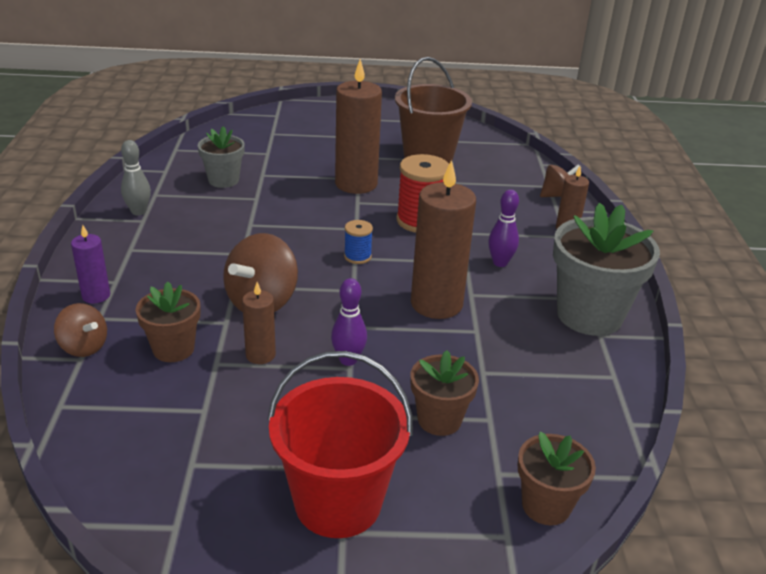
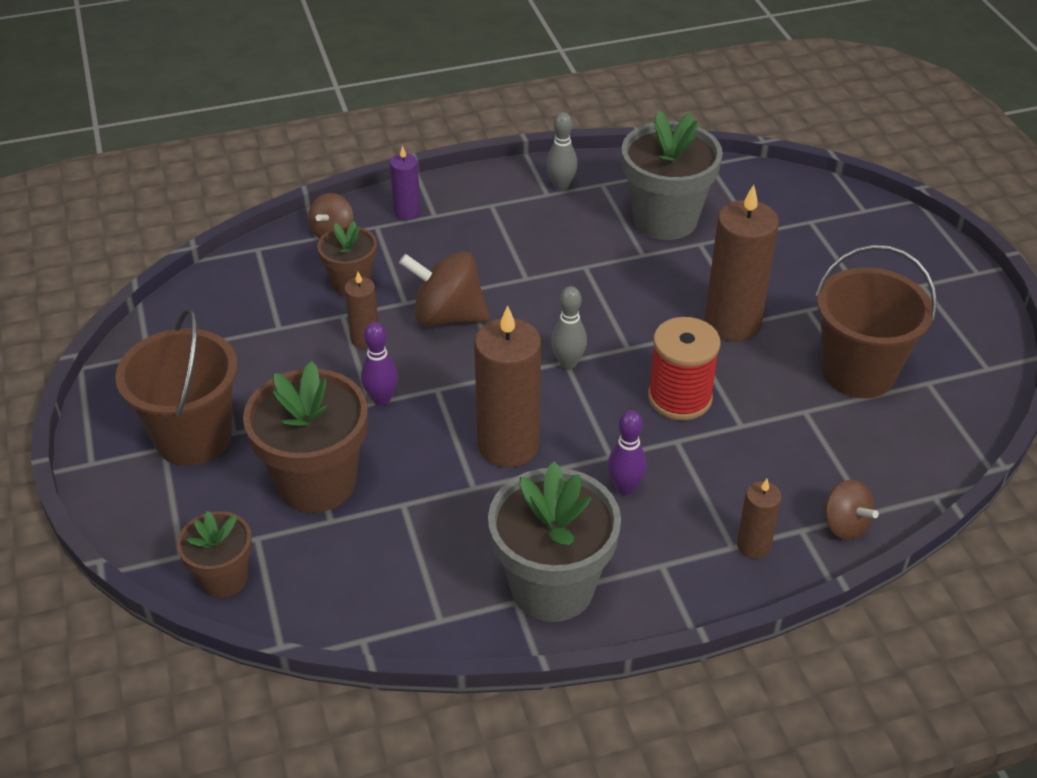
camera: 75 degrees right, 10 degrees up
(223, 180) = (665, 219): grey flower pot -> grey flower pot, size x1.76
(338, 502) = (193, 437): red bucket -> brown bucket
(357, 256) = (568, 363): blue spool -> grey bowling pin
(439, 420) = (316, 482): brown flower pot -> brown flower pot, size x1.76

